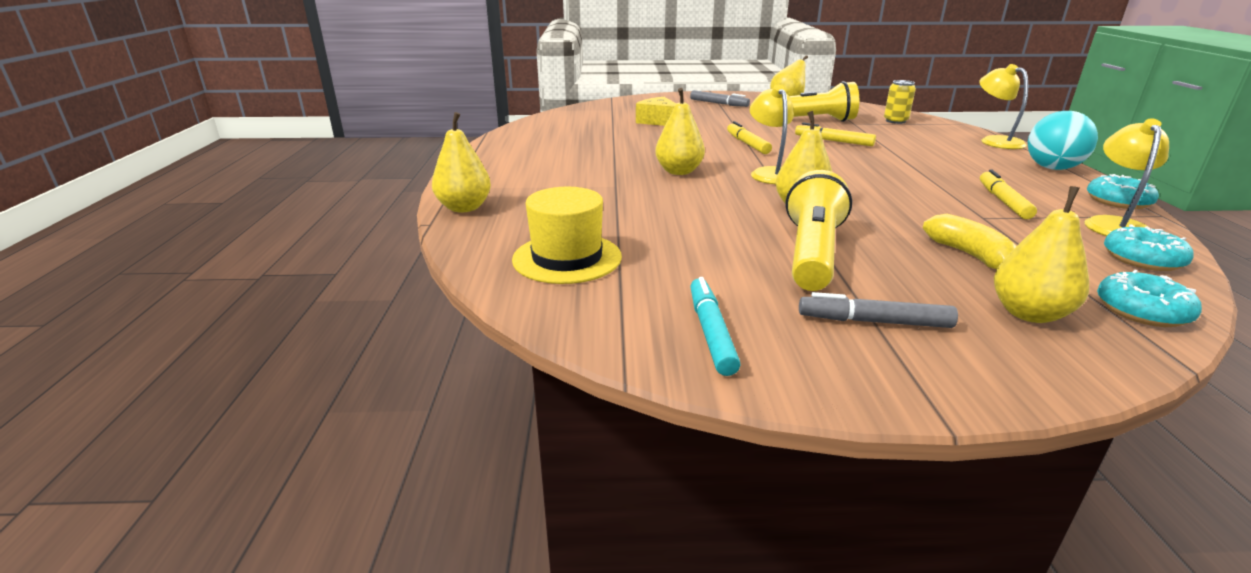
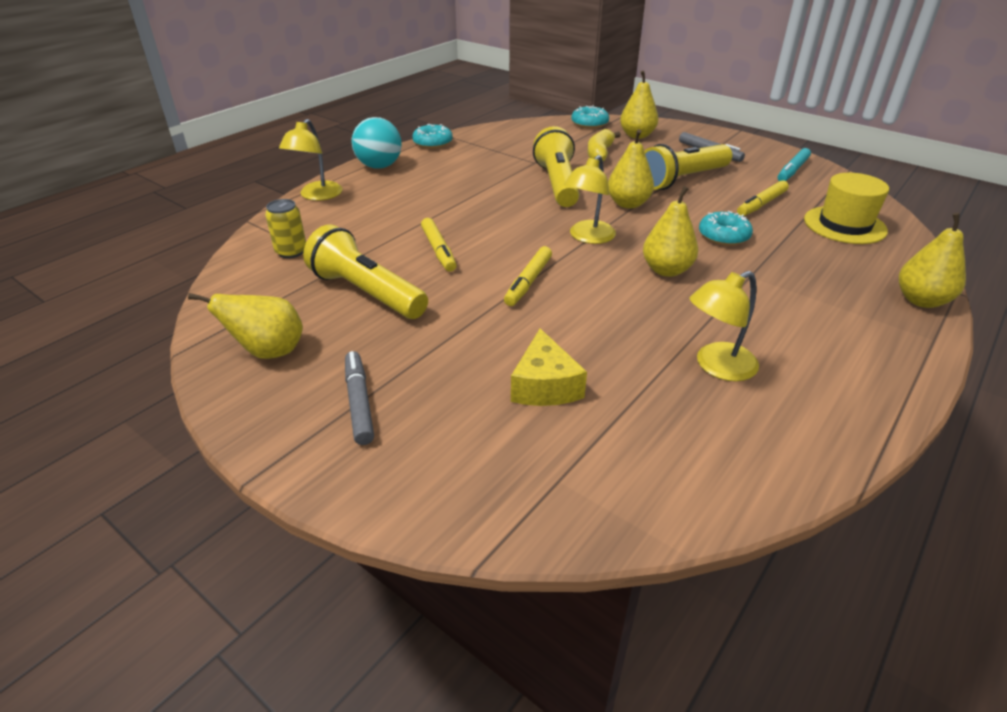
camera: 140 degrees left, 10 degrees up
(899, 203) = (557, 184): none -> yellow flashlight
(1003, 201) = (493, 164): yellow marker -> yellow marker (761, 204)
(1113, 224) = (482, 139): yellow lamp -> yellow lamp (717, 366)
(1142, 259) = (526, 129): turquoise donut -> turquoise donut (723, 236)

